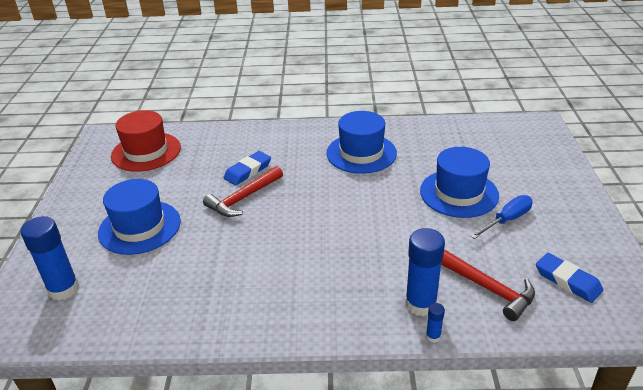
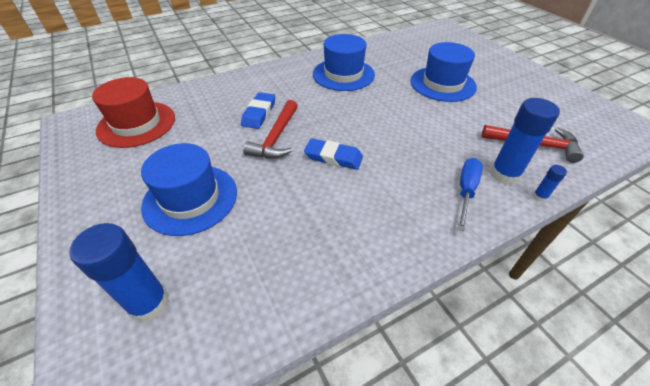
camera: 30 degrees left, 10 degrees up
(507, 220) = (492, 93): blue screwdriver -> blue screwdriver (466, 191)
(567, 281) = (572, 121): blue eraser -> blue eraser (333, 157)

